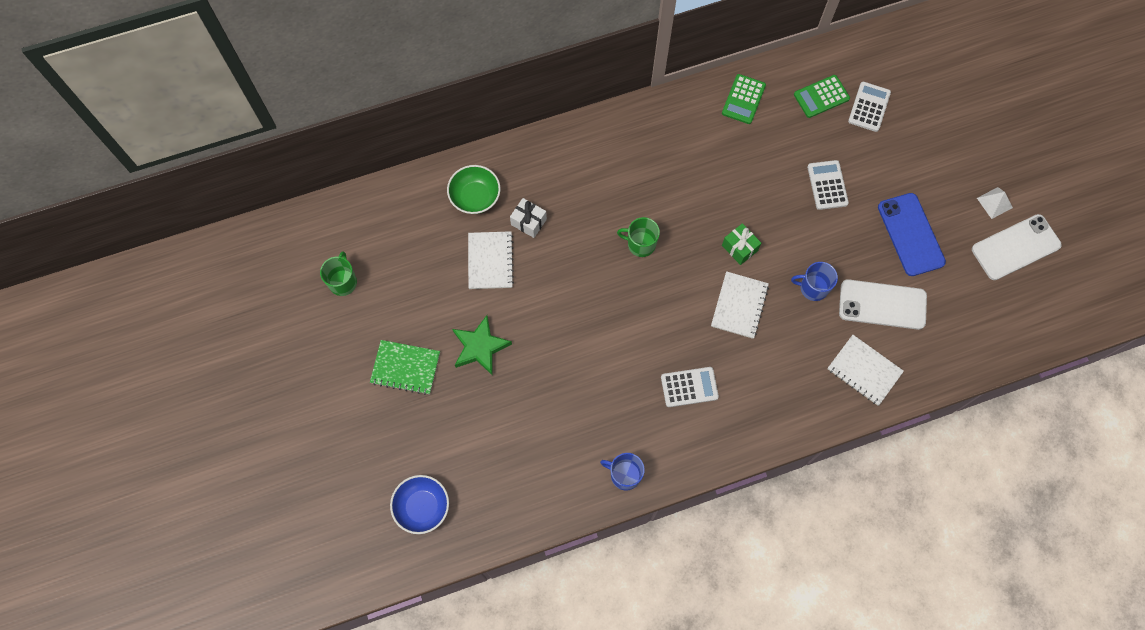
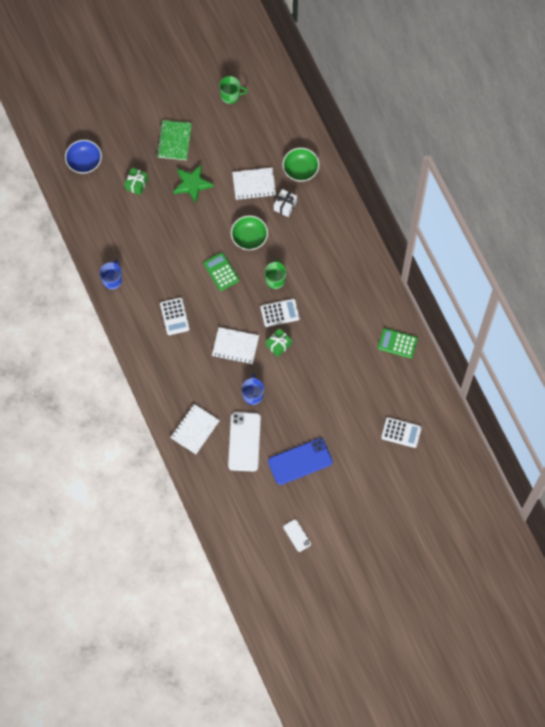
camera: 85 degrees right, 0 degrees up
(470, 429) = (136, 184): none -> green gift
(573, 274) = (249, 237): none -> green bowl
(821, 97) = (406, 398): green calculator -> green calculator (221, 272)
(827, 185) = (333, 403): white calculator -> white calculator (280, 313)
(994, 202) = (331, 521): white pyramid -> none
(1015, 247) = (297, 535): white phone -> white phone, size x0.51

